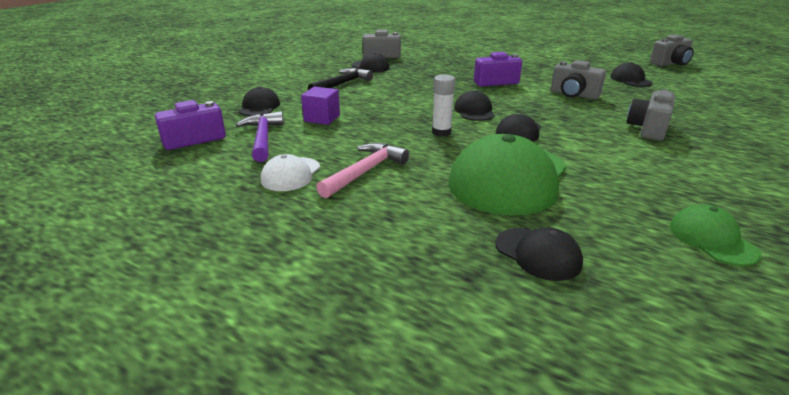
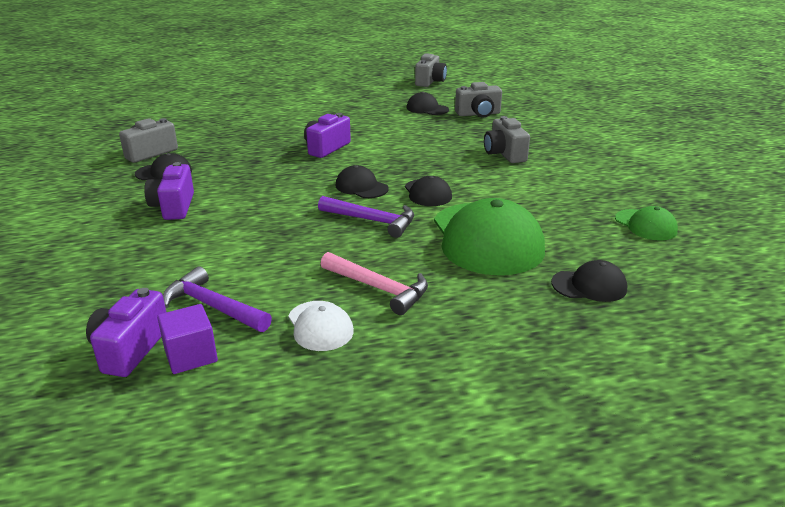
camera: 45 degrees left, 0 degrees up
(259, 107) = (128, 274): black cap -> none
(322, 118) = (232, 256): purple cube -> purple cube (191, 355)
(342, 84) = (174, 207): black hammer -> purple camera
(365, 172) = (378, 288): pink hammer -> pink hammer turned 135 degrees clockwise
(441, 132) = (372, 221): white glue stick -> purple hammer
(573, 95) = (410, 139): grey camera -> grey camera (478, 114)
(712, 239) = (645, 225): green cap -> green cap turned 150 degrees counterclockwise

